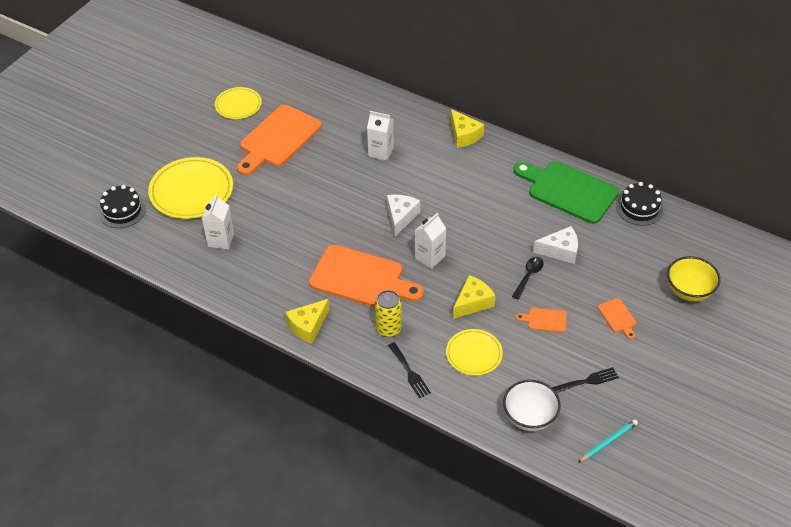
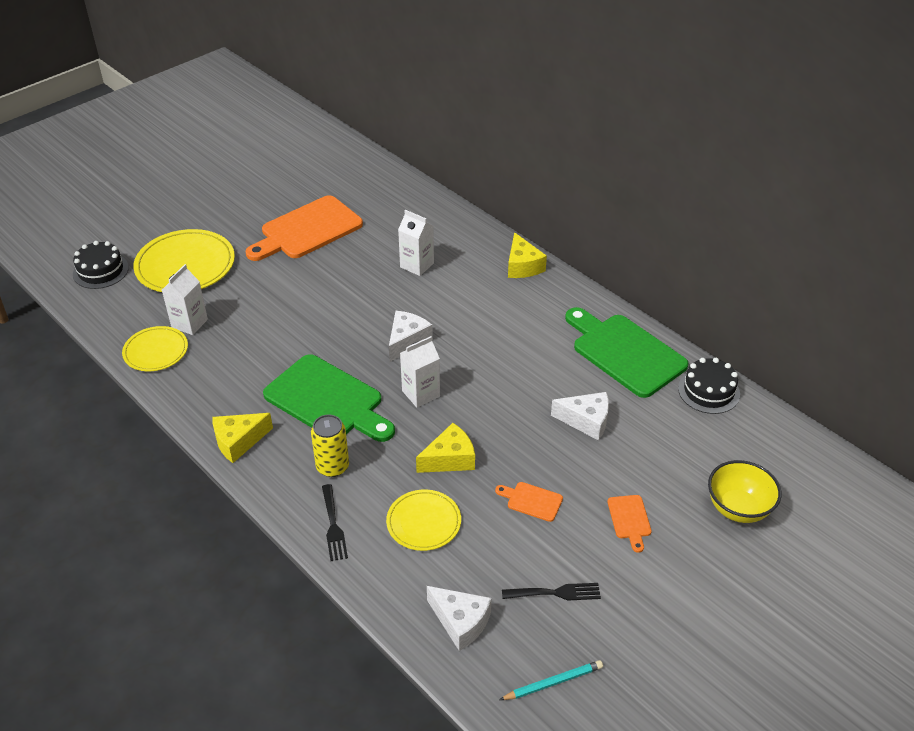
camera: 15 degrees right, 5 degrees down
(238, 105) = (282, 188): yellow plate -> yellow plate (156, 351)
(361, 278) = (327, 400): orange cutting board -> green cutting board
(528, 276) = (533, 442): black spoon -> none
(529, 417) = (460, 622): white bowl -> white cheese

